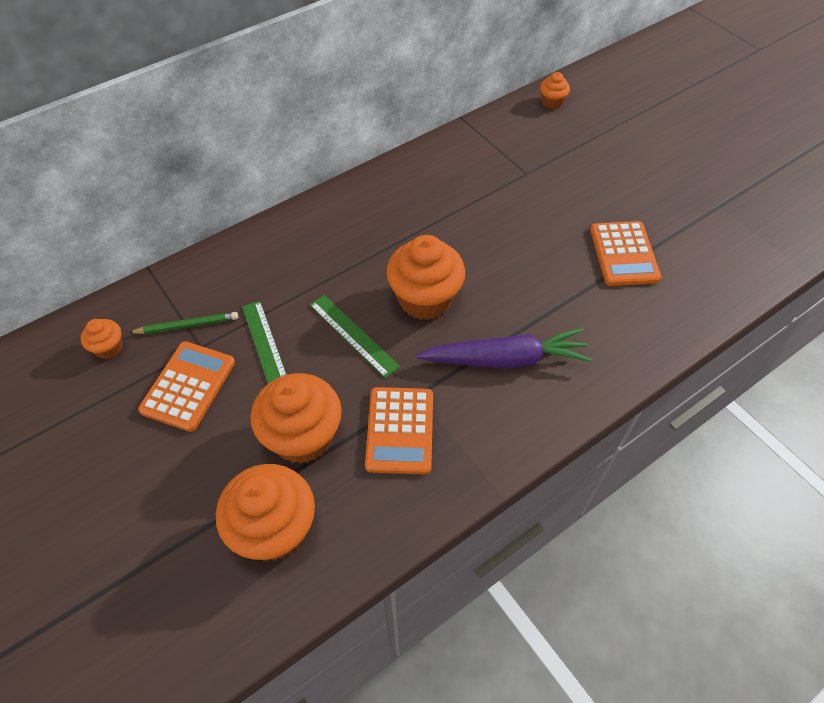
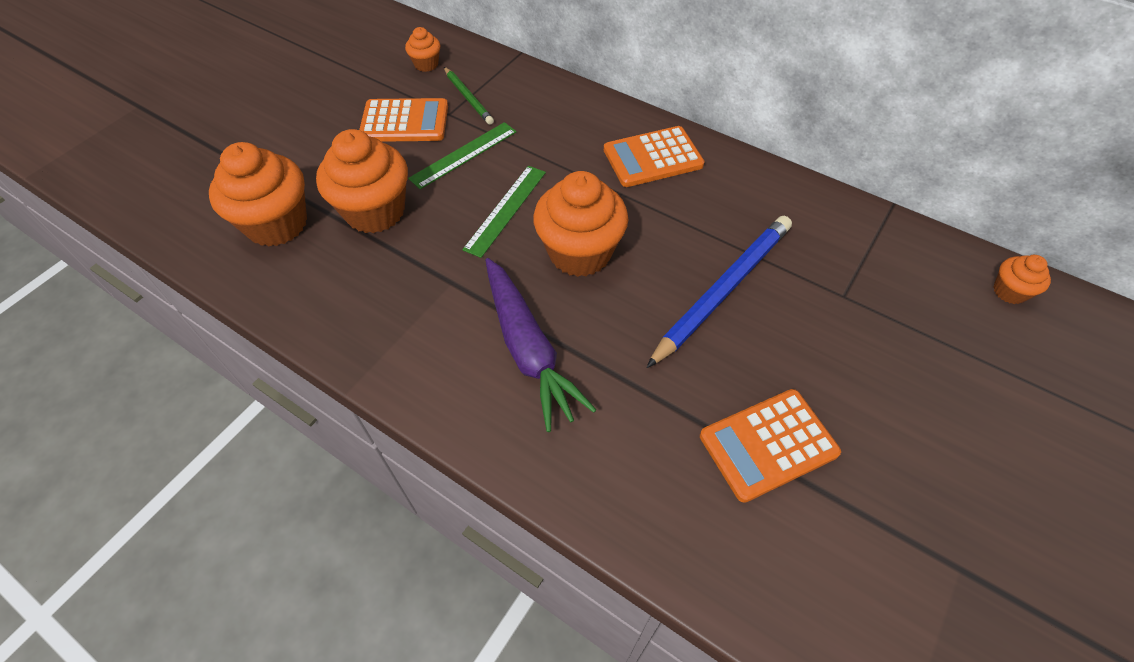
camera: 70 degrees right, 0 degrees up
(400, 430) = (403, 281): orange calculator -> orange calculator (653, 158)
(497, 230) = (723, 290): none -> blue pencil

